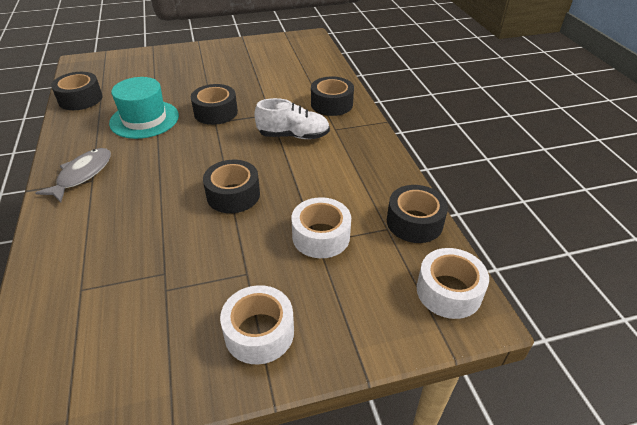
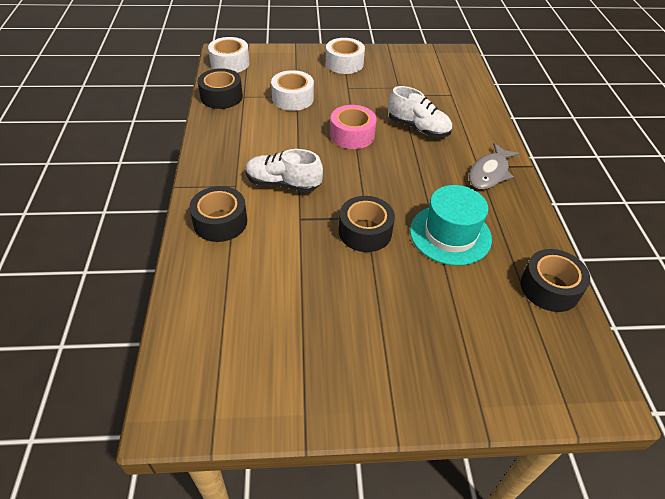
camera: 170 degrees left, 5 degrees up
(149, 217) = (418, 128): none -> white shoe
(233, 195) = (352, 135): black tape -> pink tape

